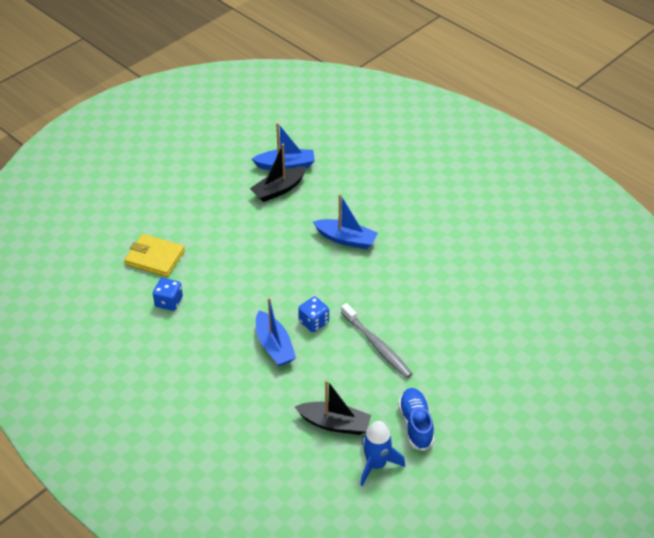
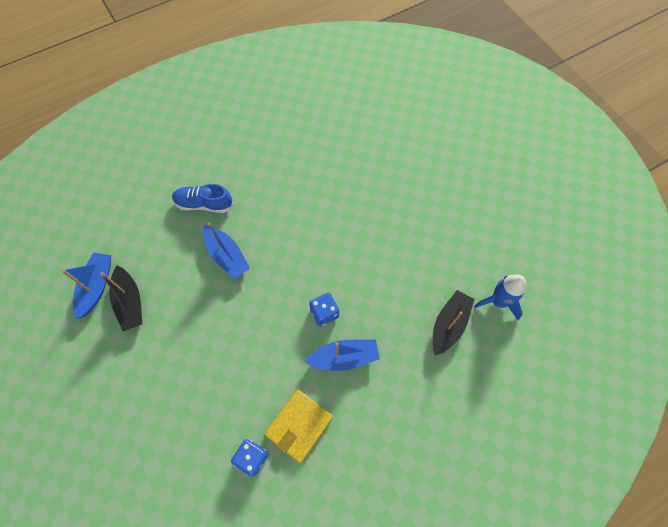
camera: 75 degrees left, 20 degrees up
(155, 258) = (179, 462): yellow wallet -> yellow wallet (299, 426)
(346, 239) = (227, 256): blue boat -> blue boat turned 105 degrees clockwise
(377, 346) = (368, 265): grey toothbrush -> none
(416, 424) = (461, 258): blue shoe -> blue shoe (204, 204)

